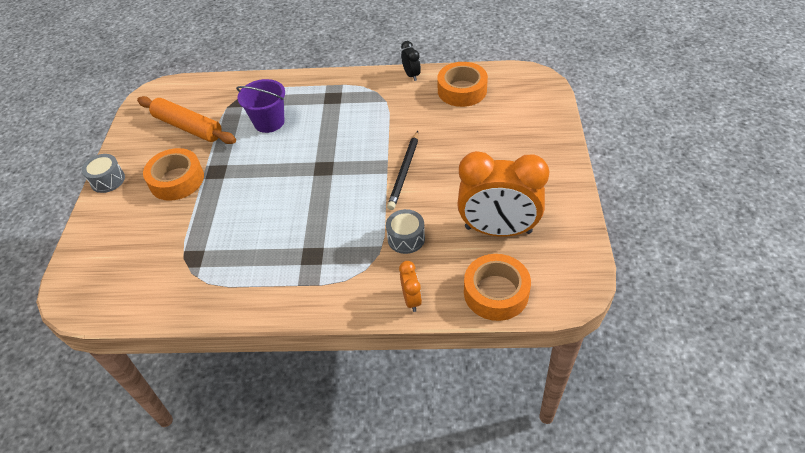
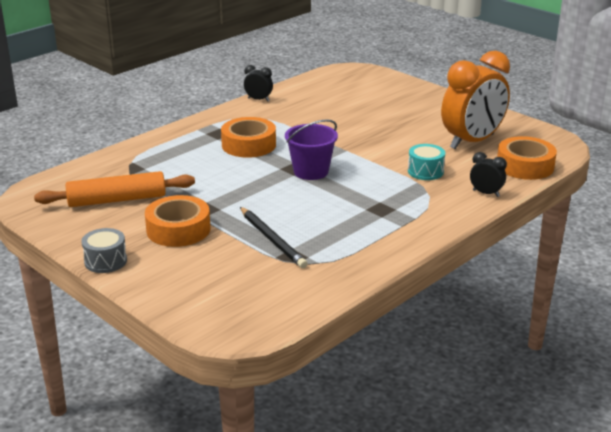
camera: 50 degrees left, 20 degrees down
(269, 122) = (191, 166): purple bucket -> purple bucket (311, 171)
(404, 172) = (358, 144): black pencil -> black pencil (272, 239)
(406, 238) = (425, 171): grey drum -> turquoise drum
(411, 300) = (486, 193): orange clock -> black clock
(462, 90) = (314, 93): orange tape -> orange tape (249, 145)

